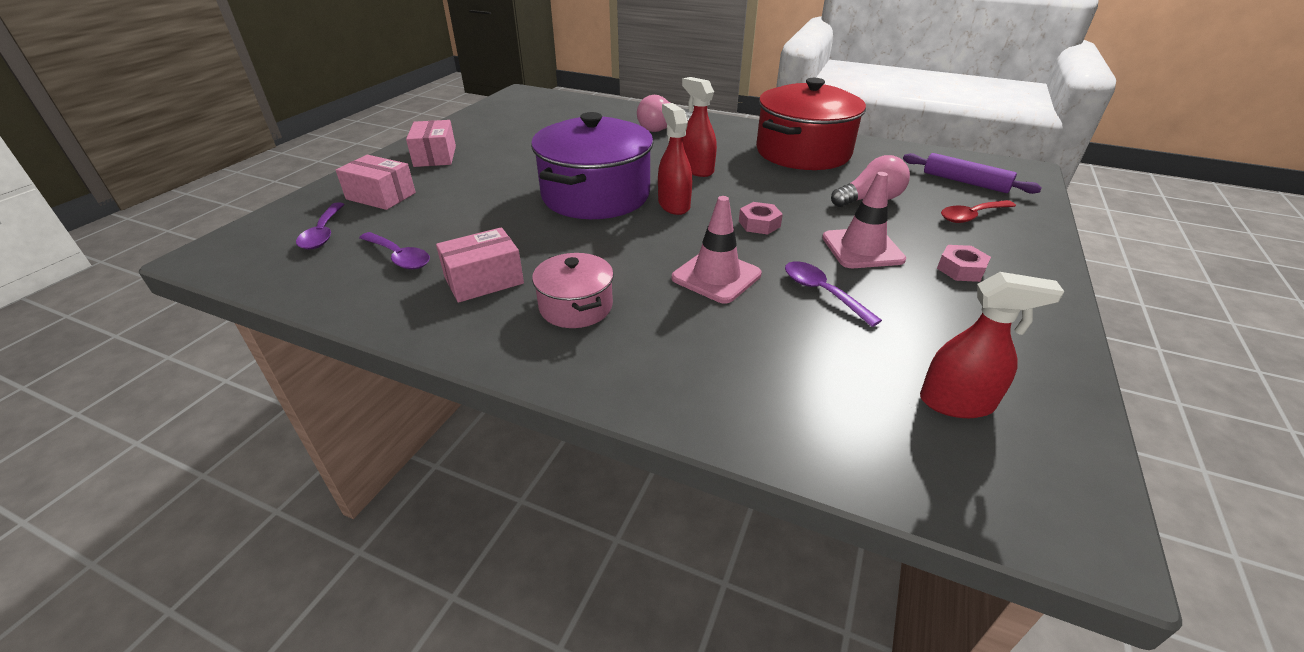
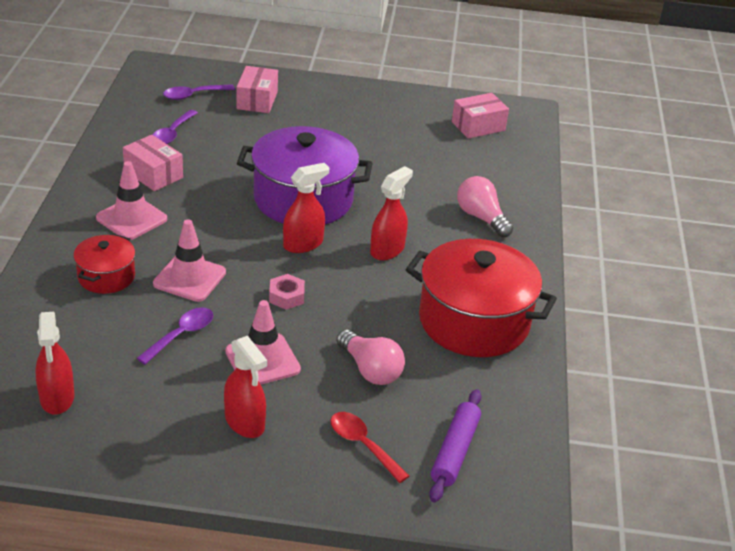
camera: 70 degrees right, 0 degrees up
(435, 156) = (340, 103): pink box -> pink box (478, 126)
(576, 306) = (131, 218): pink pot -> pink traffic cone
(698, 339) = (106, 276): none -> red pot
(960, 269) = (245, 422): pink nut -> red spray bottle

